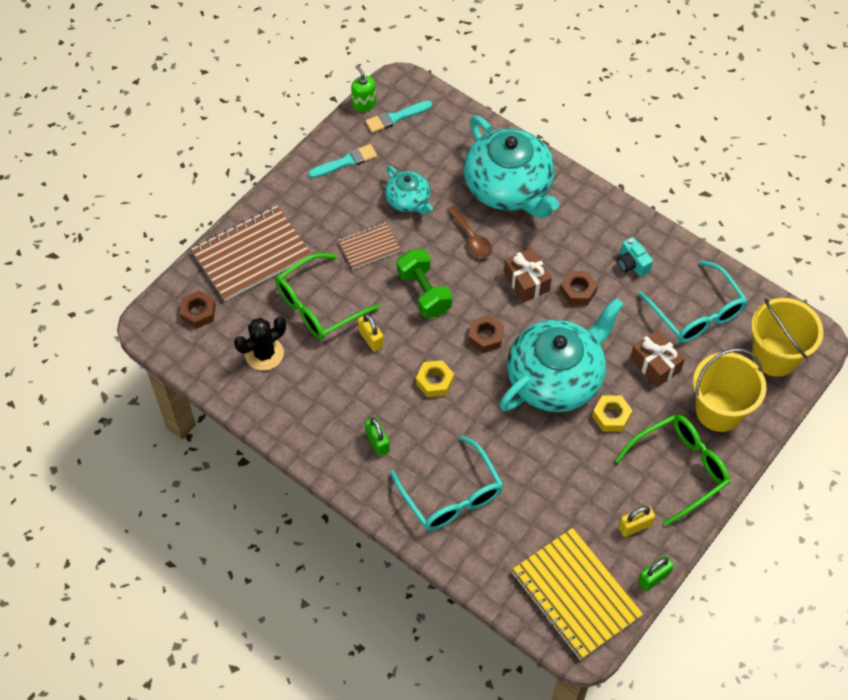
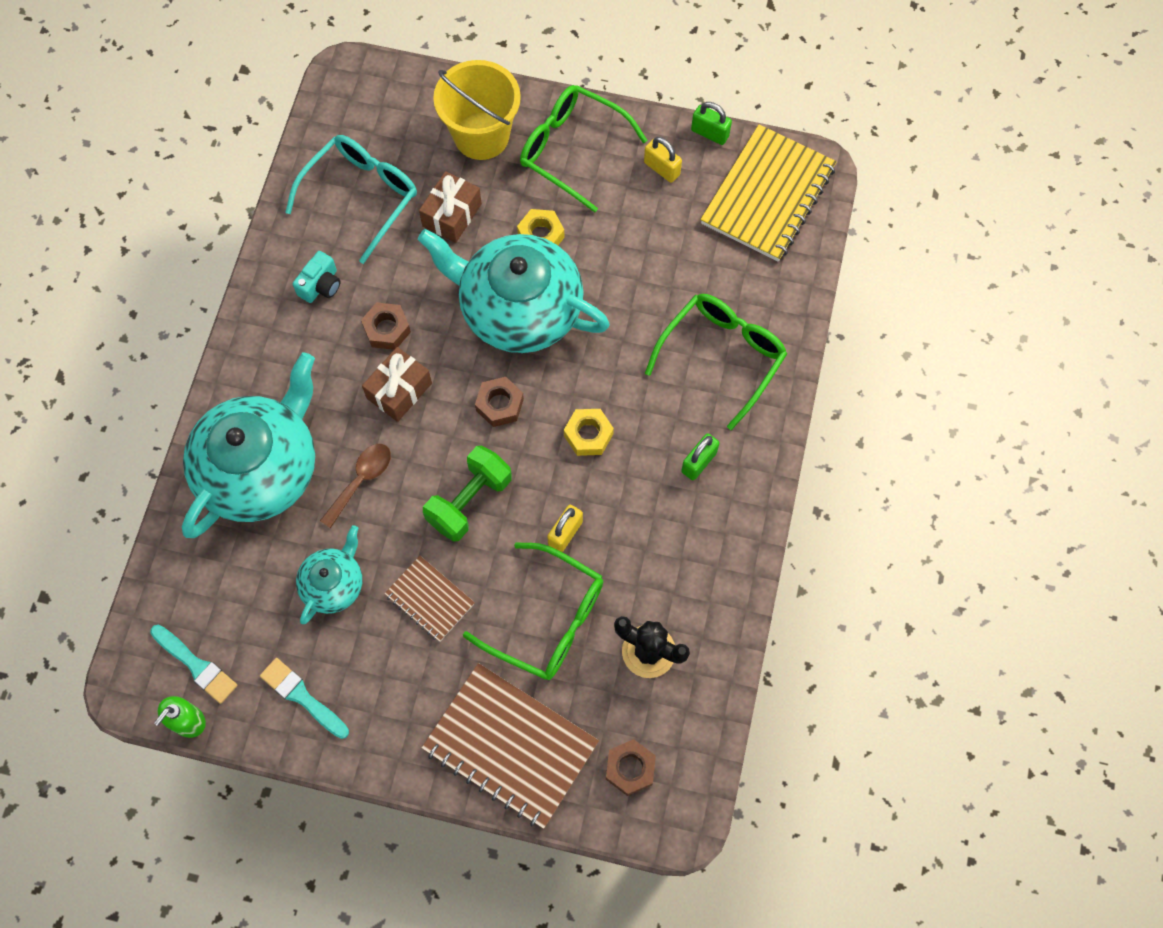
camera: 115 degrees left, 10 degrees up
(451, 495) = (722, 356): turquoise glasses -> green glasses
(775, 356) = (384, 104): yellow bucket -> none

